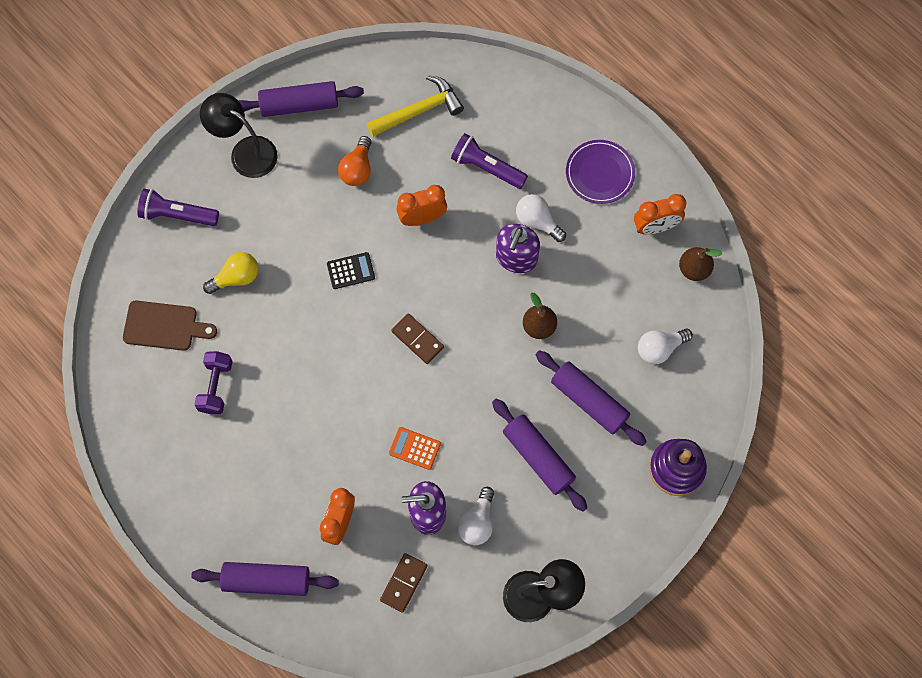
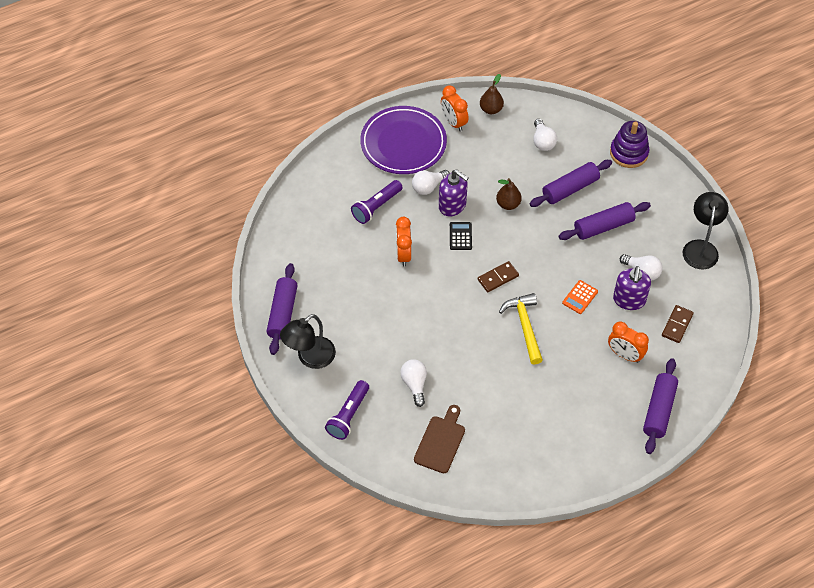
camera: 75 degrees left, 15 degrees down
(216, 386) = (500, 415): purple dumbbell -> none
(236, 277) = (414, 384): yellow light bulb -> white light bulb
(350, 271) = (432, 308): black calculator -> black calculator (460, 236)
(357, 169) = (350, 287): orange light bulb -> none
(403, 583) = (677, 325): brown domino -> brown domino turned 75 degrees clockwise
(419, 110) = (315, 237): yellow hammer -> yellow hammer (524, 326)
(600, 173) = (403, 143): purple plate -> purple plate, size x1.70
(655, 227) = (453, 122): orange clock -> orange clock turned 150 degrees clockwise

